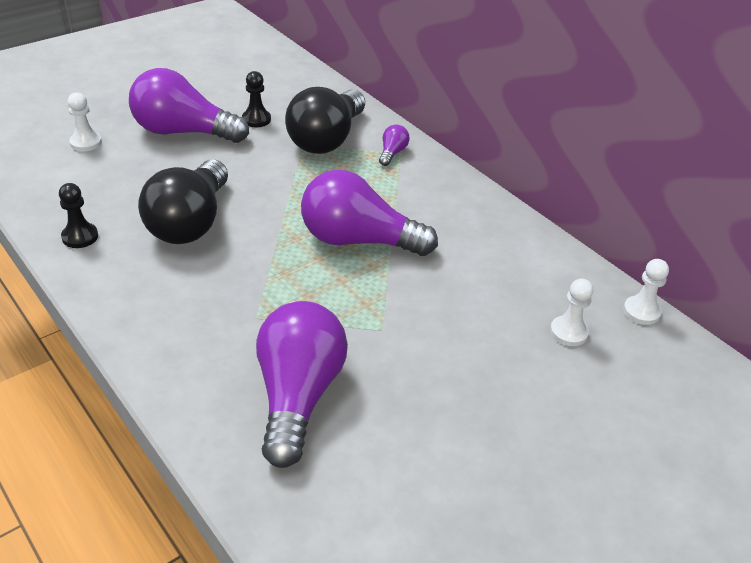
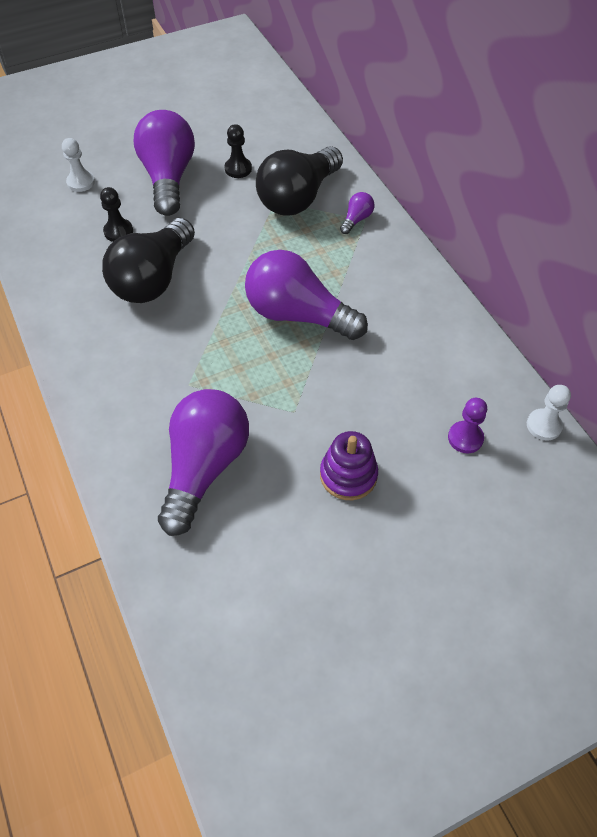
camera: 15 degrees right, 15 degrees up
(80, 237) = (57, 283): black pawn -> black pawn (118, 231)
(183, 132) = (168, 177): purple light bulb -> purple light bulb turned 60 degrees clockwise
(459, 382) = (348, 475): none -> purple stacking toy
(568, 332) = (465, 438): white pawn -> purple pawn

